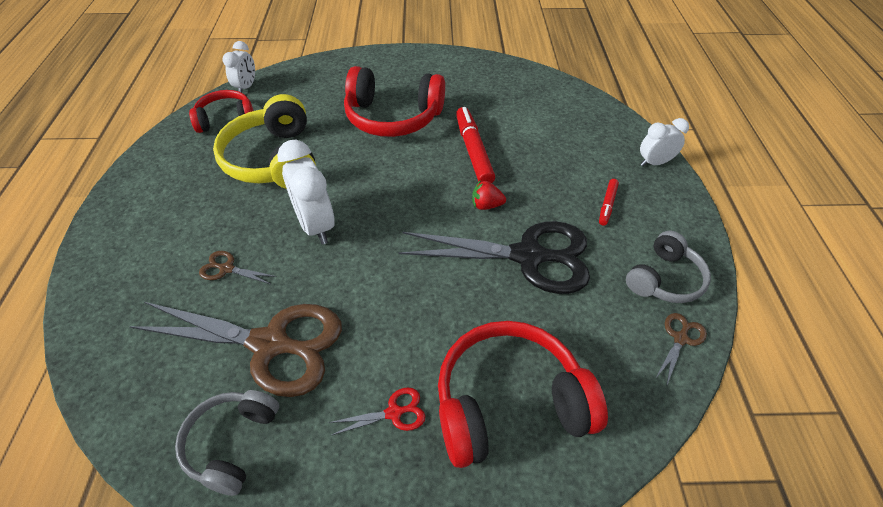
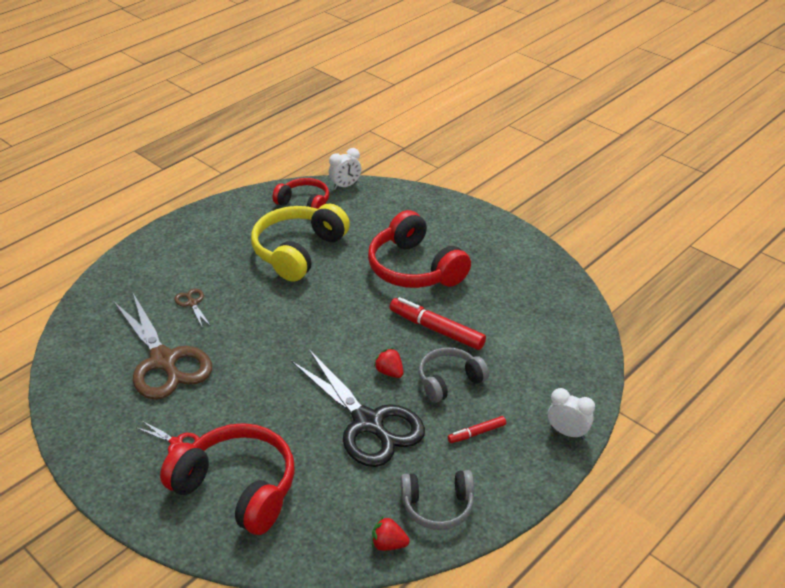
camera: 45 degrees right, 10 degrees down
(232, 443) = (92, 395): grey headphones -> grey headphones (449, 381)
(316, 225) = (268, 311): white clock -> none
(473, 151) = (436, 330): red marker -> red marker turned 90 degrees counterclockwise
(680, 338) = (388, 544): brown scissors -> red strawberry

